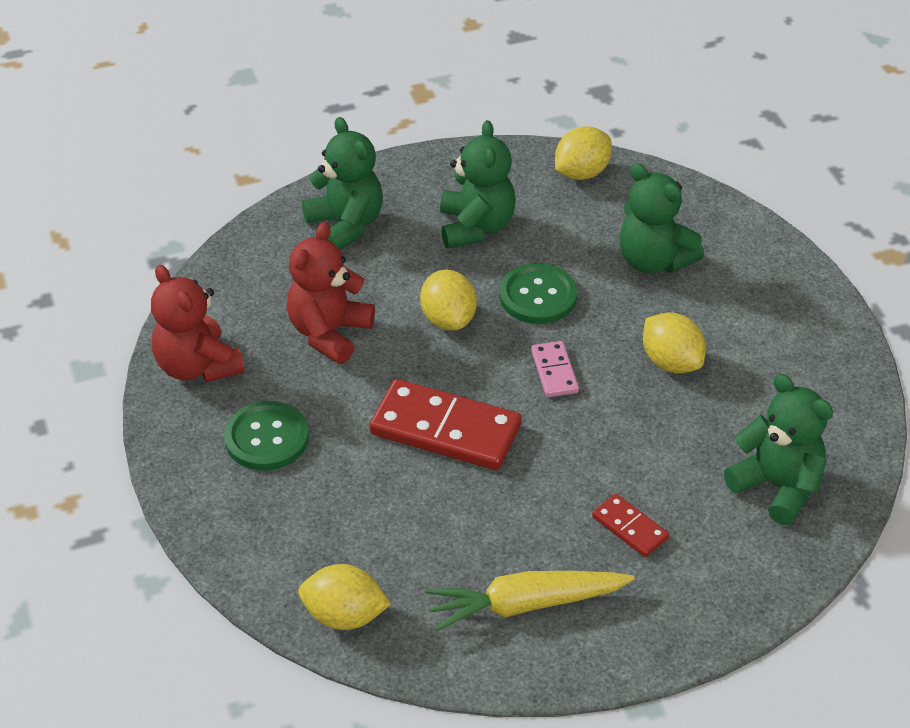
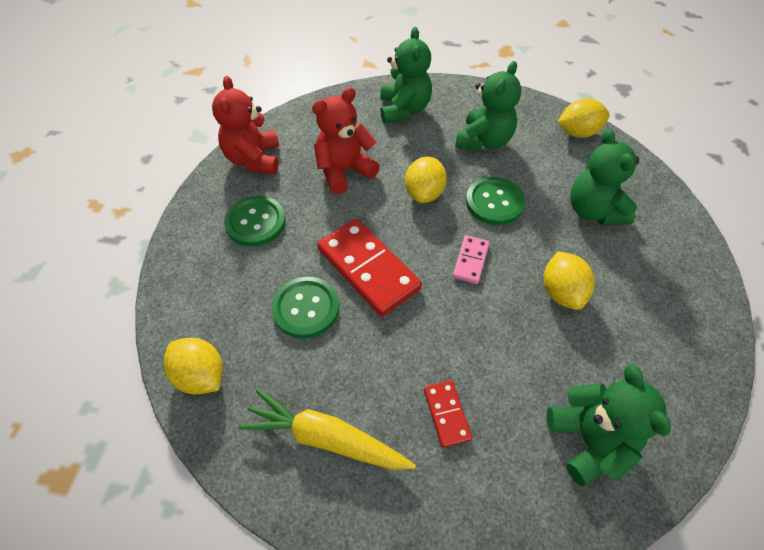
camera: 30 degrees right, 10 degrees up
(406, 500) = (306, 308): none -> green button

